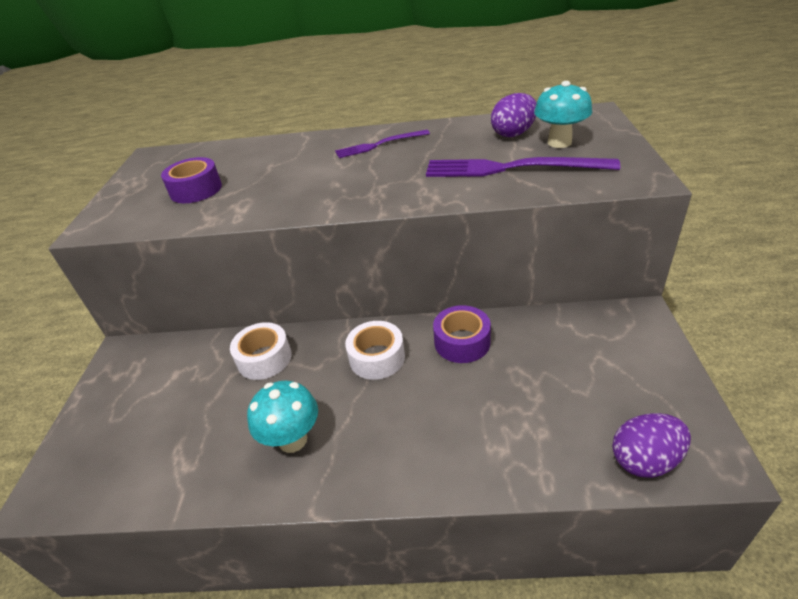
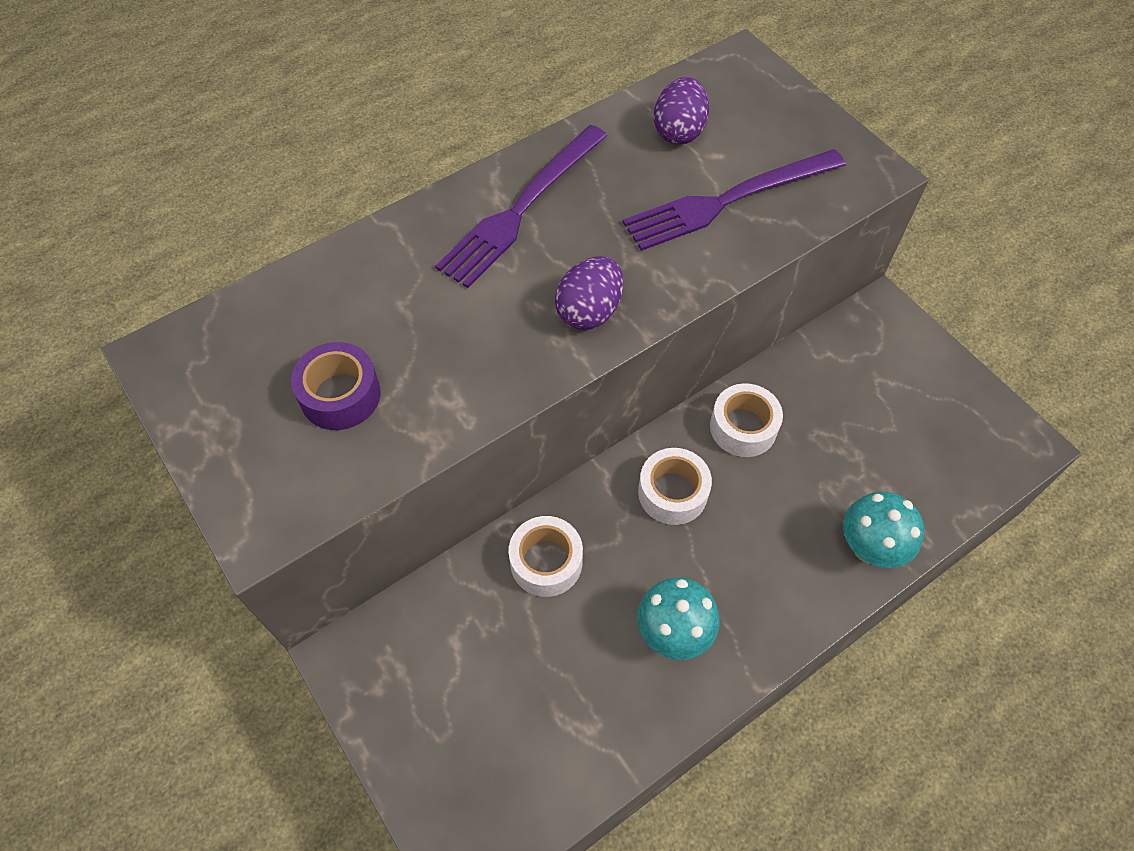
camera: 40 degrees left, 20 degrees up
(379, 145) = (521, 208): purple fork -> purple fork, size x1.69
(462, 342) = (743, 427): purple tape -> white tape
(559, 142) = (745, 133): turquoise mushroom -> turquoise mushroom (869, 548)
(645, 460) = (978, 472): purple egg -> purple egg (589, 311)

